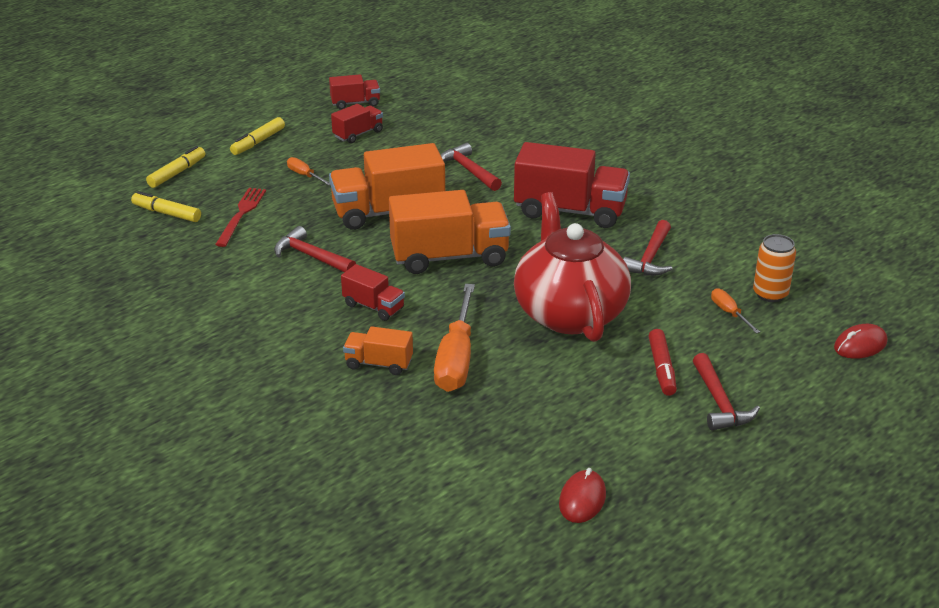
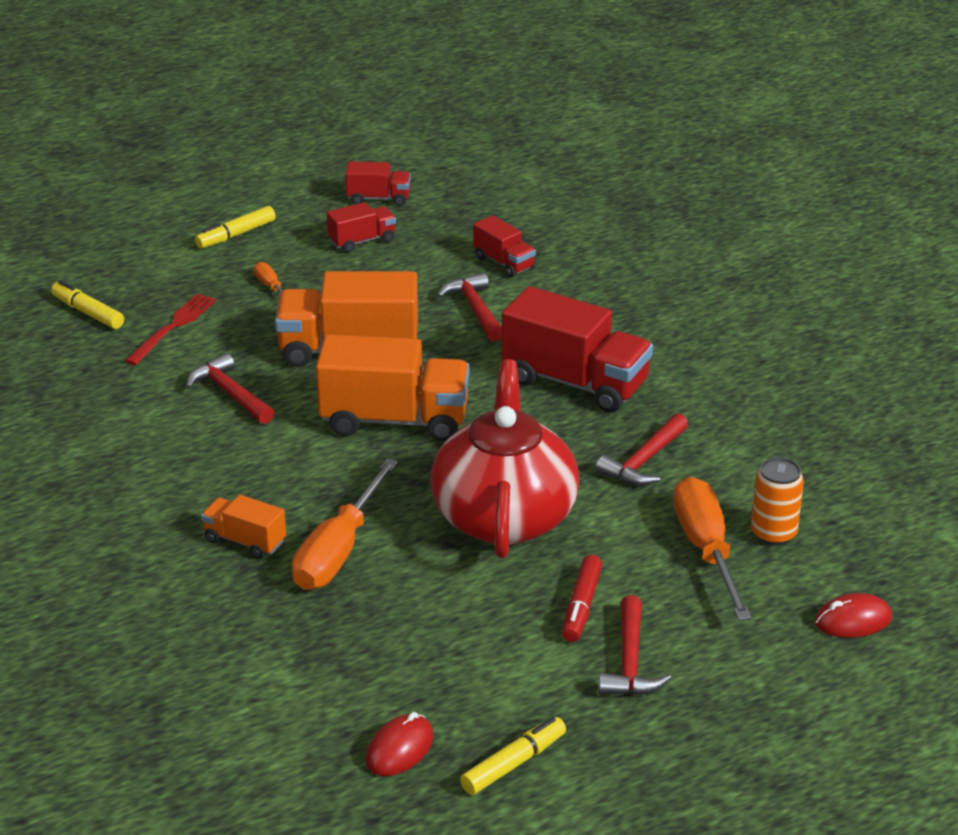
camera: 15 degrees right, 0 degrees up
(177, 173) = (123, 262): yellow marker -> yellow marker (514, 764)
(373, 307) = (273, 469): red truck -> red truck (504, 263)
(729, 313) = (706, 550): orange screwdriver -> orange screwdriver, size x2.12

